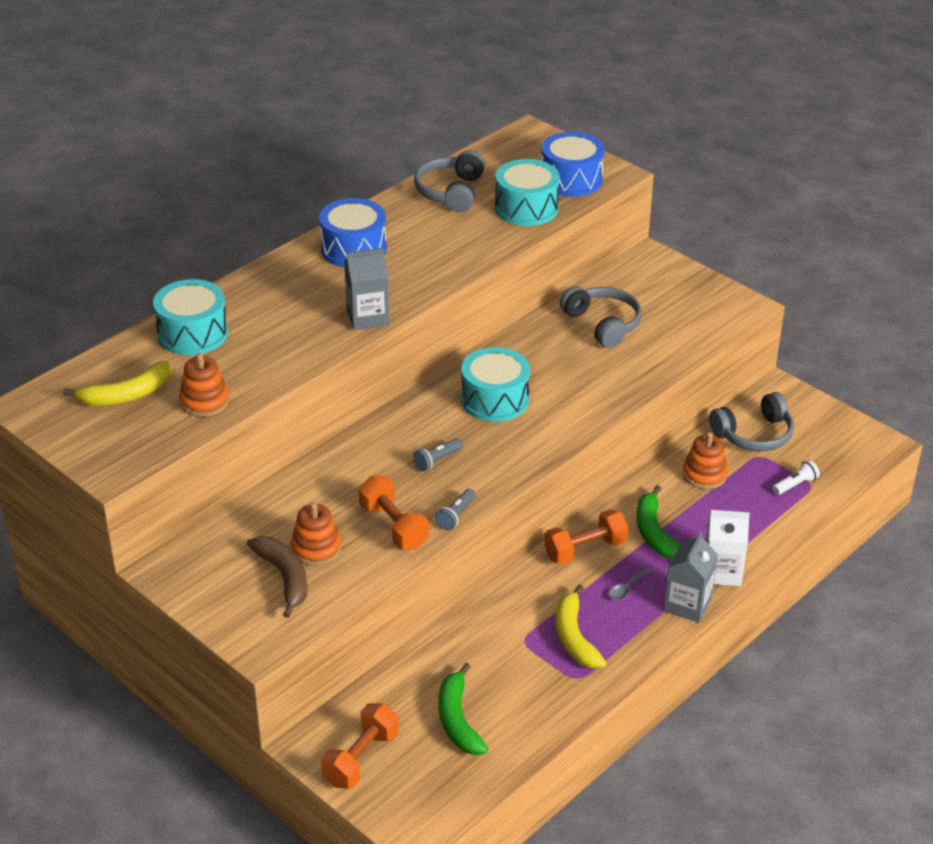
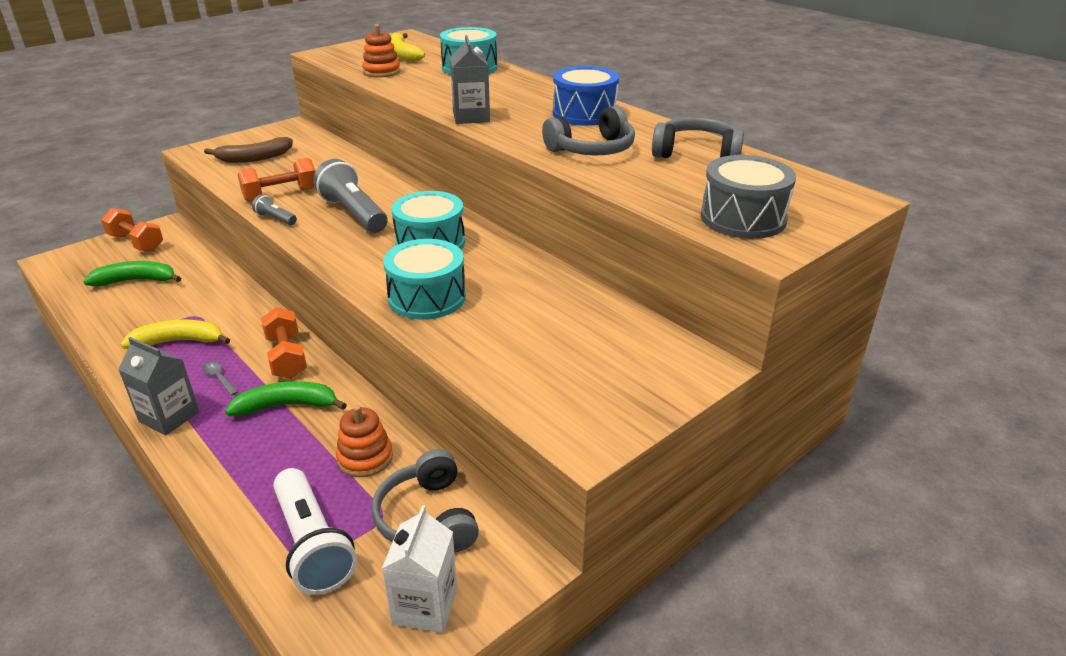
camera: 95 degrees right, 5 degrees down
(316, 548) = (277, 168): orange stacking toy -> none
(437, 460) = (353, 213): grey flashlight -> grey flashlight, size x2.13
(526, 208) = (668, 189): turquoise drum -> turquoise drum (427, 297)
(571, 179) = (743, 218): blue drum -> grey drum
(603, 324) = (551, 315): grey headphones -> grey headphones (592, 149)
(722, 572) = (199, 449): white carton -> white carton (425, 606)
(795, 485) = (313, 545): white flashlight -> white flashlight, size x2.13

